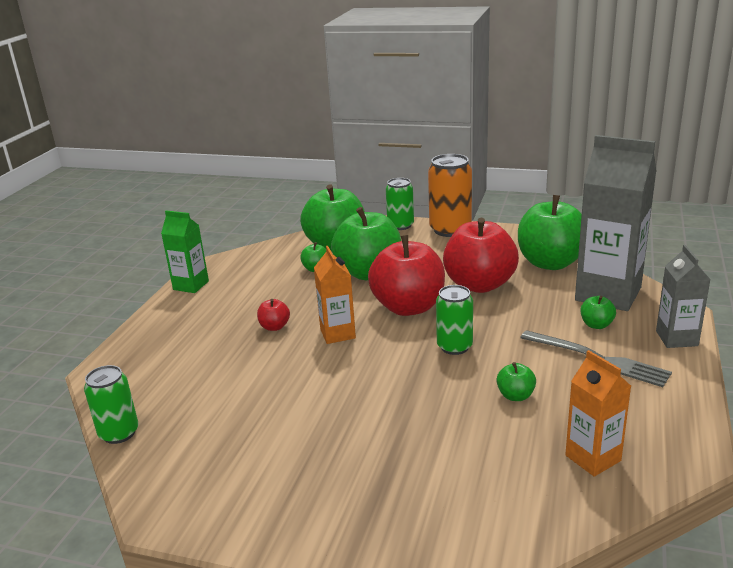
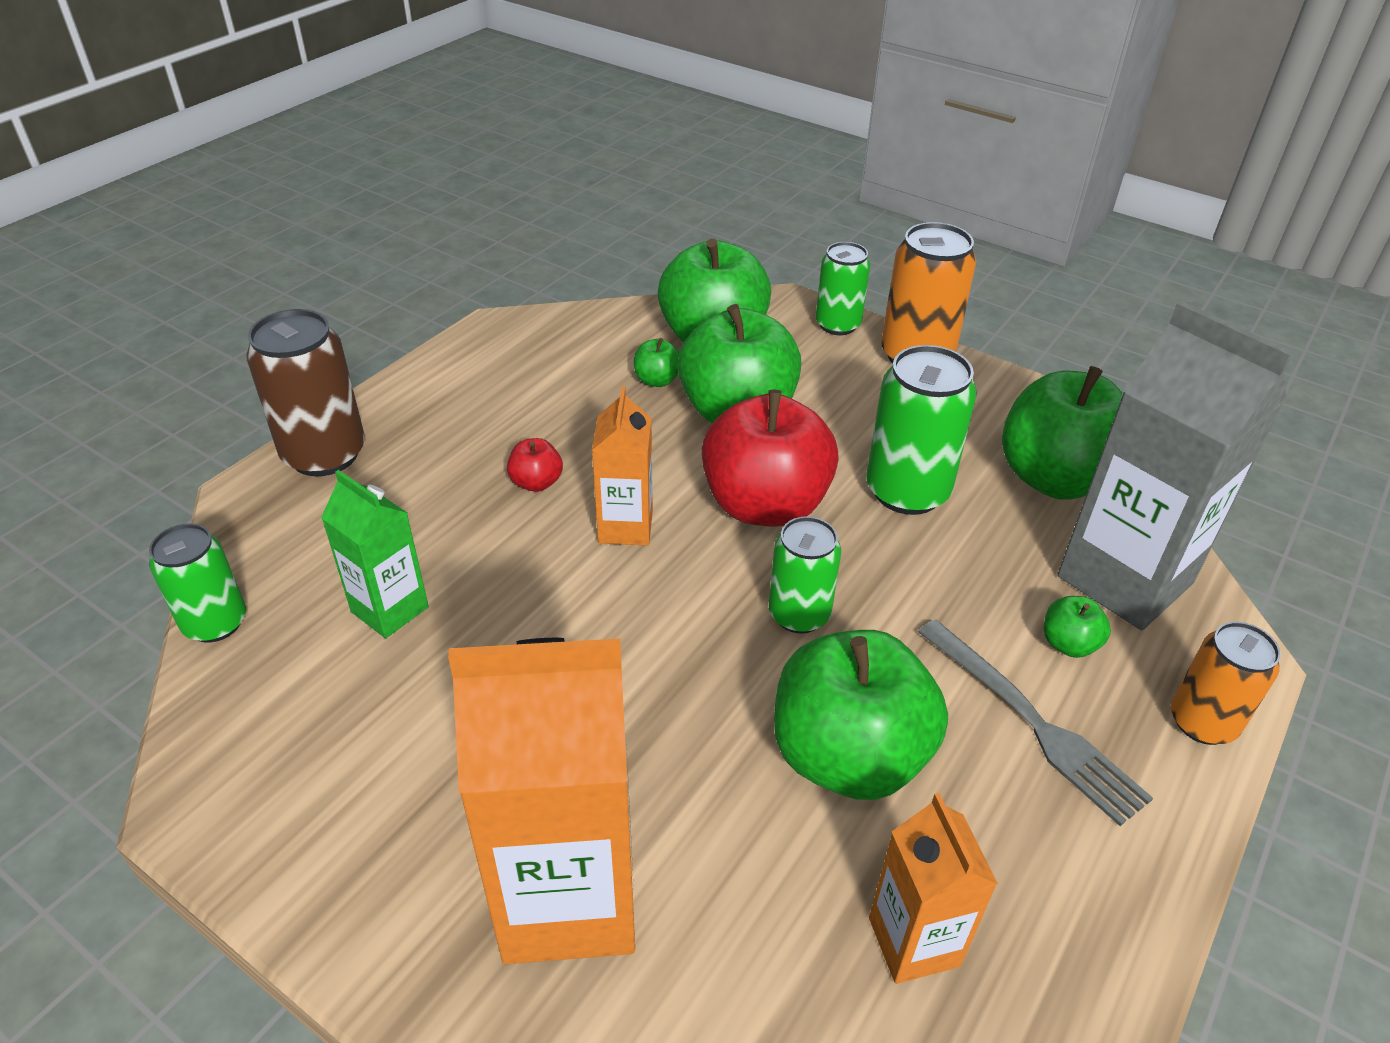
camera: 15 degrees right, 15 degrees up
(138, 343) = (324, 454): none -> brown can
(191, 285) = (454, 360): green carton -> green carton (390, 609)
(405, 492) = (568, 898): none -> orange carton
(479, 284) = (907, 491): red apple -> green can
(515, 396) = (848, 756): green apple -> green apple, size x2.38
(676, 338) = (1202, 722): grey carton -> orange can

